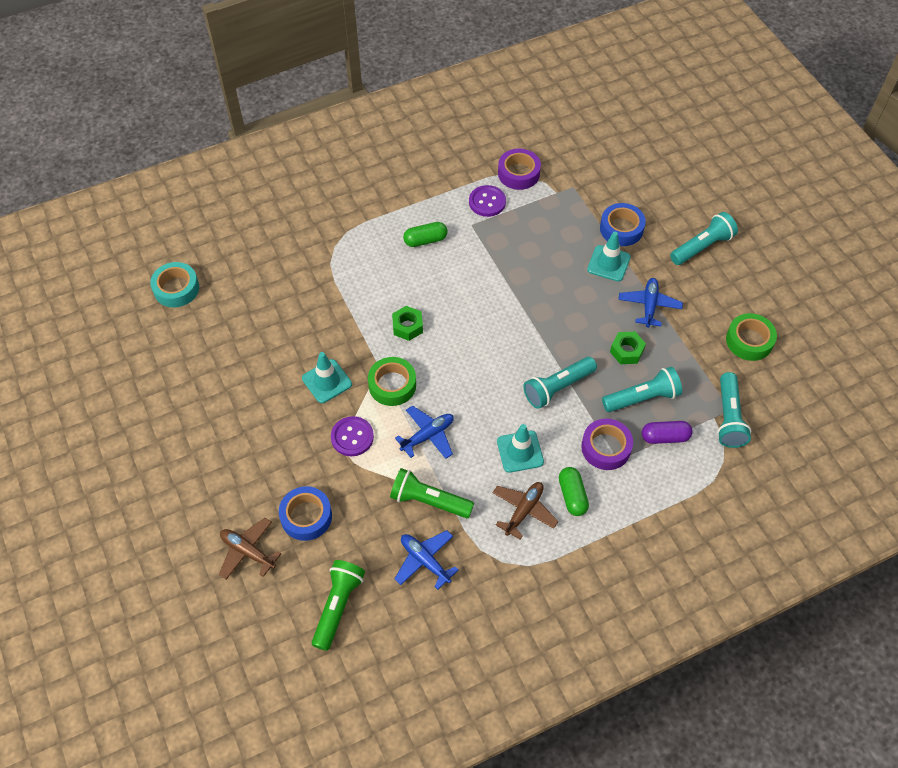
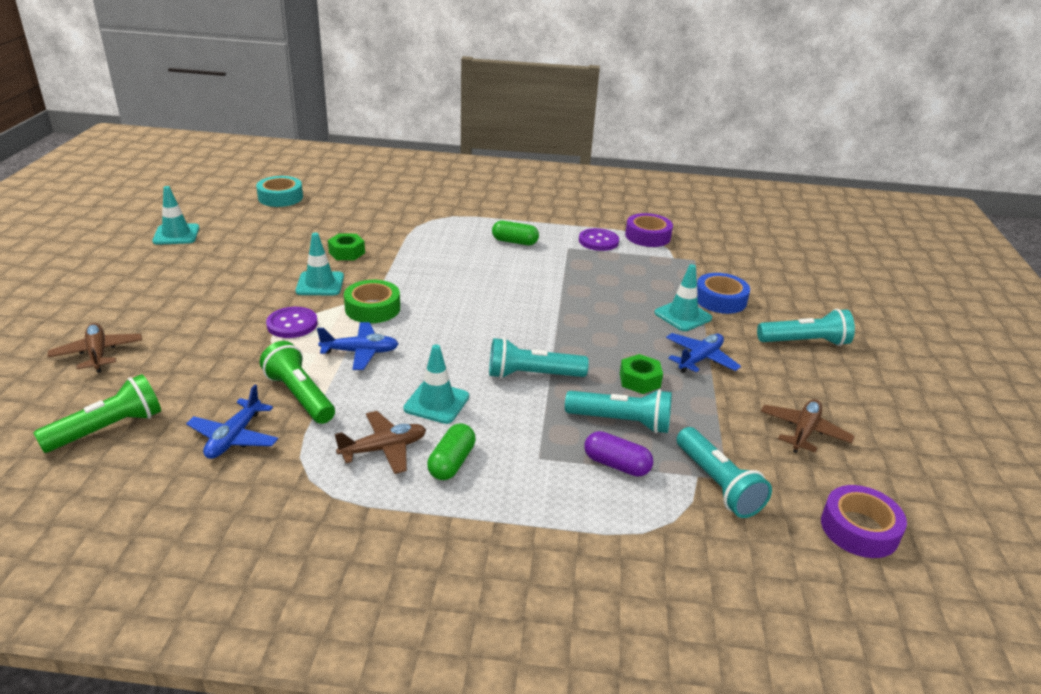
camera: 30 degrees right, 25 degrees down
(145, 391) = (176, 235): none -> turquoise traffic cone
(306, 516) = (178, 355): blue tape -> none
(407, 326) = (434, 281): green nut -> green nut (347, 252)
(425, 561) = (234, 437): blue plane -> blue plane turned 150 degrees counterclockwise
(606, 448) = (535, 442): purple tape -> purple tape (859, 529)
(728, 417) = (717, 484): turquoise flashlight -> turquoise flashlight turned 60 degrees counterclockwise
(749, 341) = (804, 432): green tape -> brown plane

